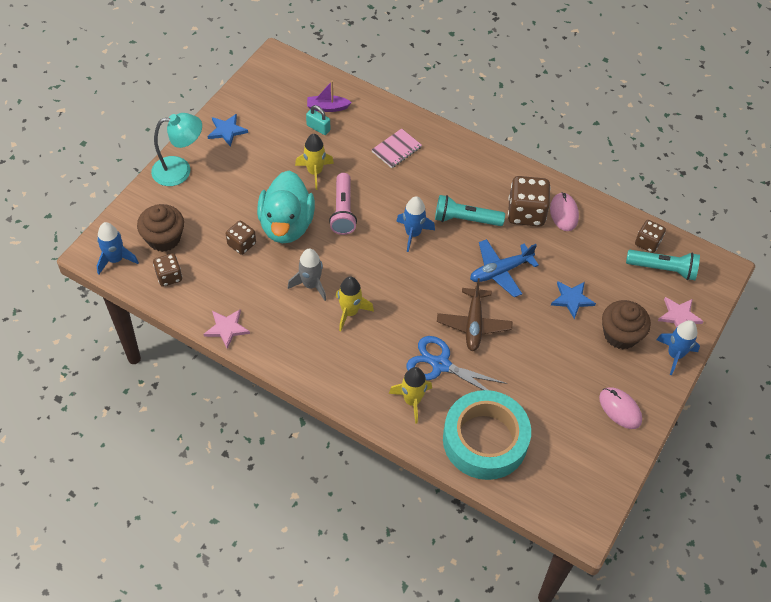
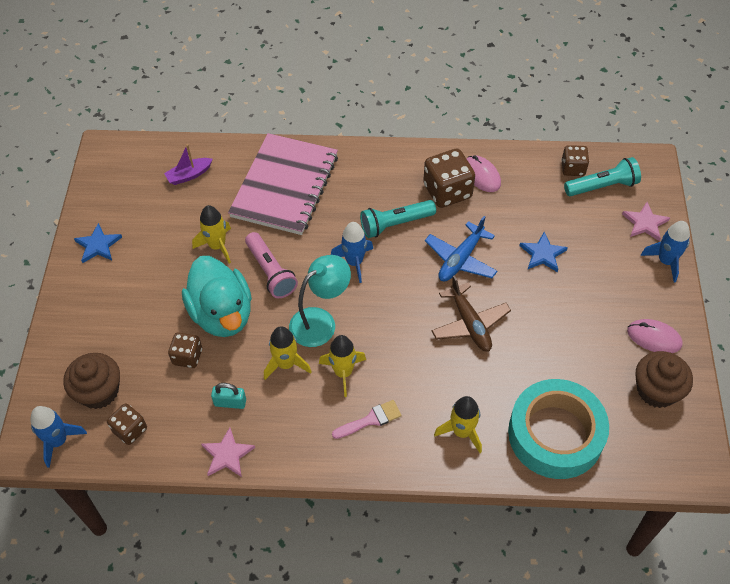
camera: 25 degrees left, 0 degrees up
(180, 170) = (72, 310): turquoise lamp -> turquoise lamp (320, 321)
(311, 285) = (286, 364): grey rocket -> yellow rocket
(318, 128) = (192, 200): turquoise padlock -> turquoise padlock (230, 402)
(348, 357) = (370, 420): none -> pink brush
(396, 149) = (285, 186): pink notebook -> pink notebook, size x2.32
(440, 364) = (464, 380): blue scissors -> none
(620, 335) = (607, 266): brown cupcake -> brown cupcake (656, 390)

